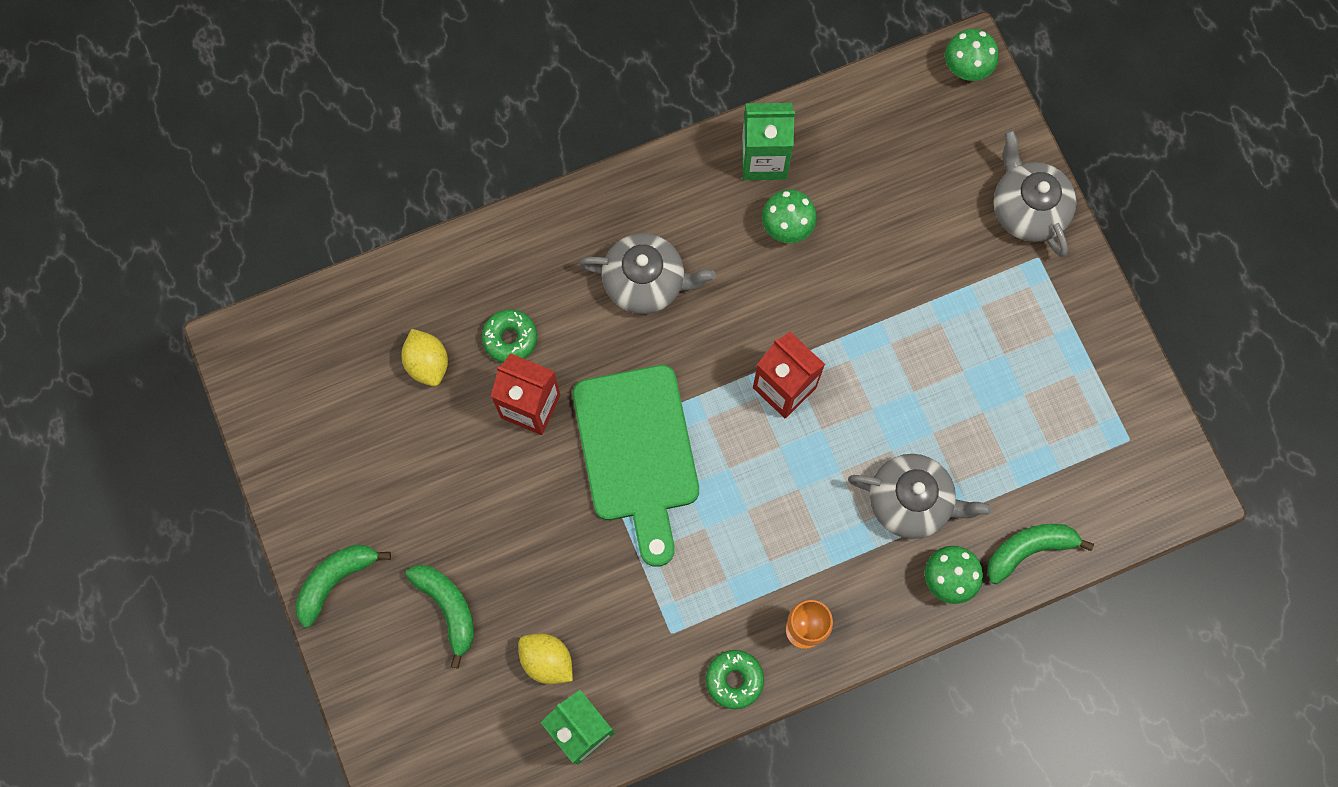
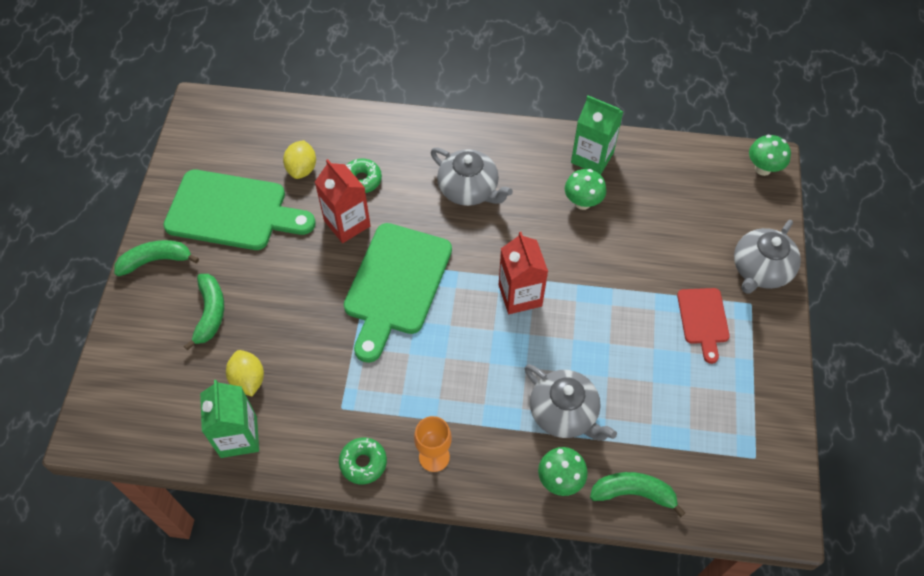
camera: 30 degrees right, 15 degrees down
(382, 466) = (232, 211): none -> green cutting board
(998, 306) = (703, 319): none -> red cutting board
(1027, 208) = (760, 270): grey teapot -> grey teapot turned 150 degrees counterclockwise

